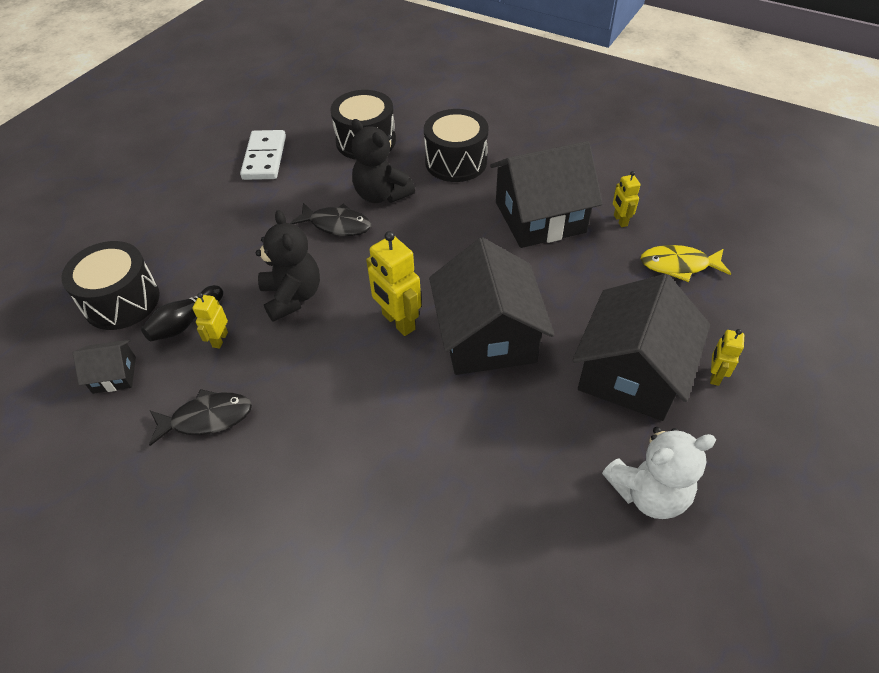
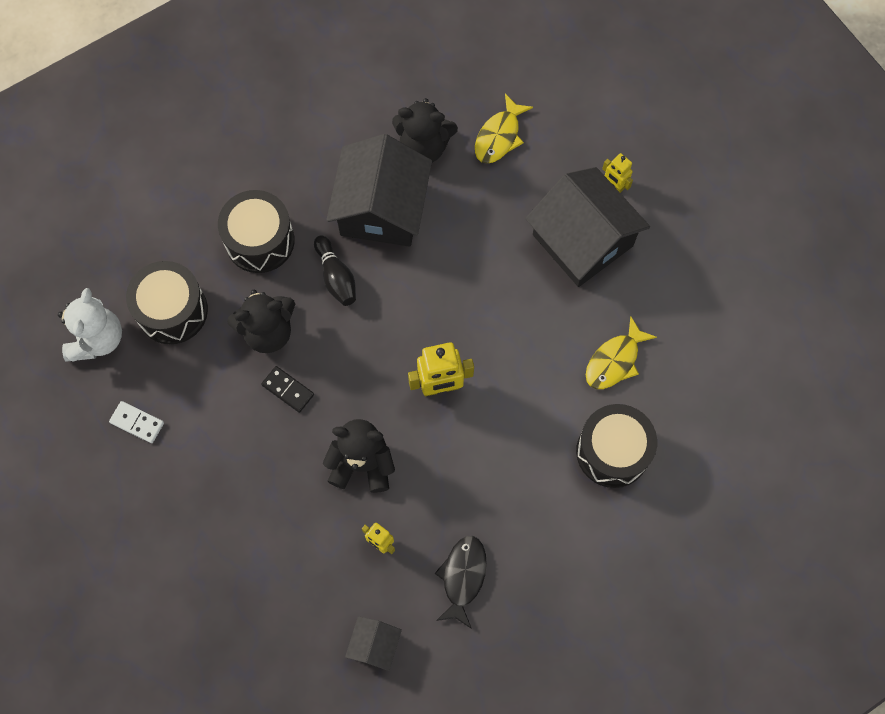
camera: 65 degrees left, 20 degrees up
(121, 301) = (282, 621): black drum -> black drum (612, 452)
(185, 322) = (343, 568): black bowling pin -> black bowling pin (336, 277)
(265, 158) = (137, 422): white domino -> white domino, size x0.60
(336, 225) = (288, 390): black fish -> black domino
(487, 336) = (493, 324): black house -> none
(518, 459) = (615, 361): none -> yellow fish
(620, 220) = (424, 147): yellow robot -> black teddy bear
(648, 492) = (680, 291): white teddy bear -> white teddy bear (97, 339)

